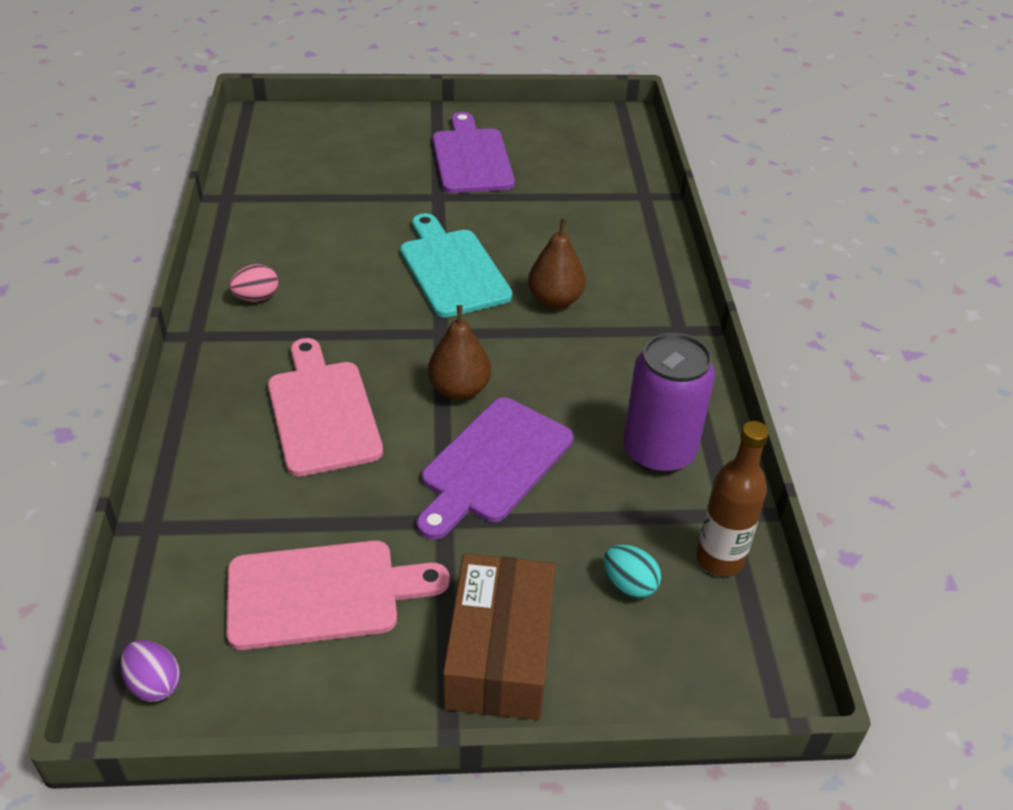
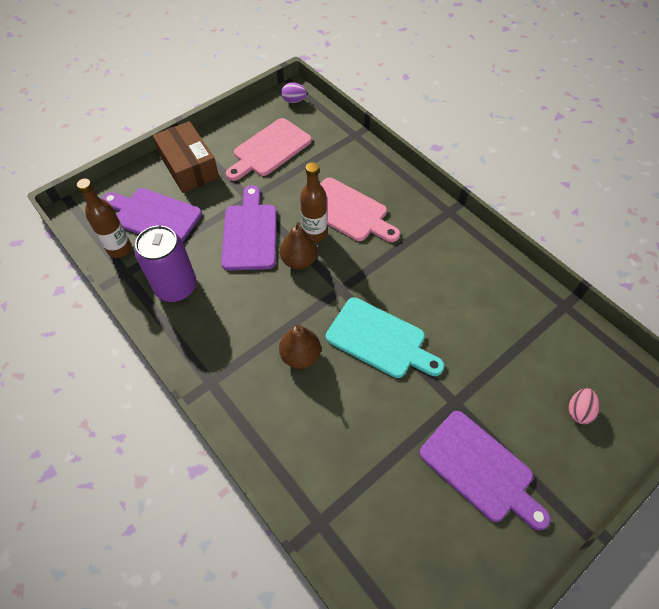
camera: 145 degrees right, 15 degrees up
(256, 297) = (452, 249): pink egg -> pink egg (578, 411)
(402, 411) = (314, 234): none -> brown bottle
(629, 585) = (154, 216): turquoise egg -> purple cutting board

